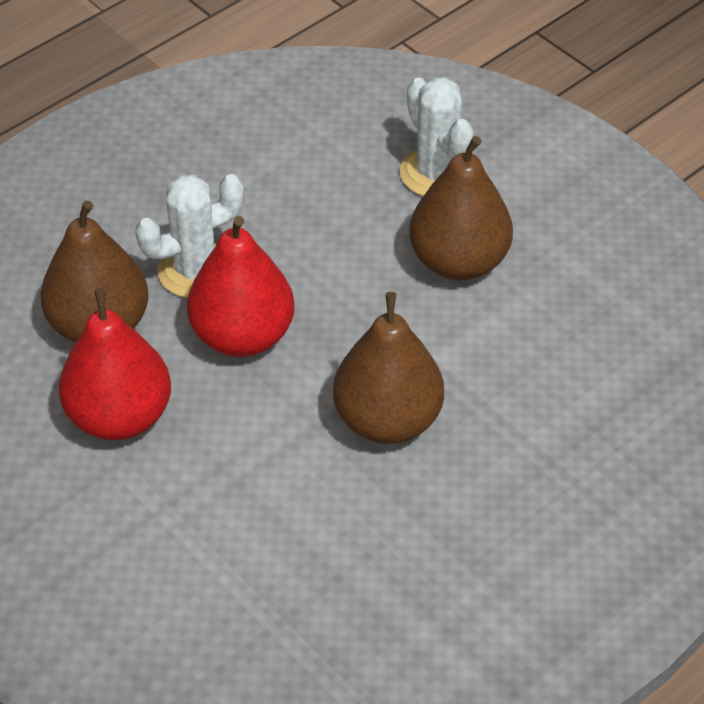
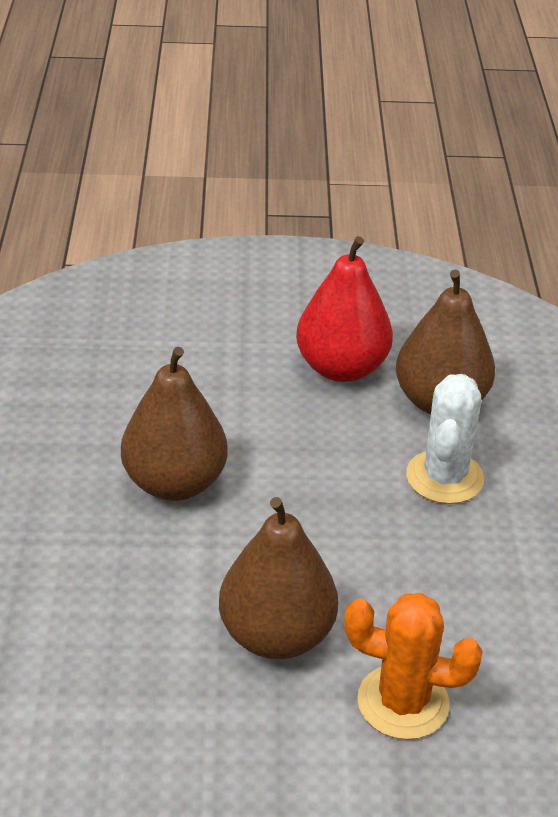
camera: 130 degrees right, 10 degrees down
(242, 336) = (346, 462): red pear -> none
(436, 173) = (403, 702): white cactus -> orange cactus

